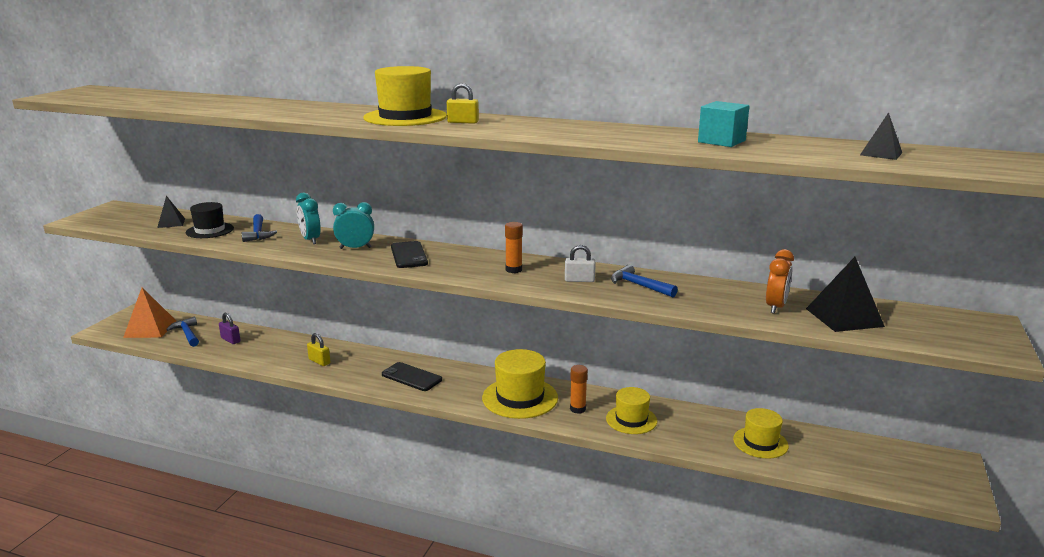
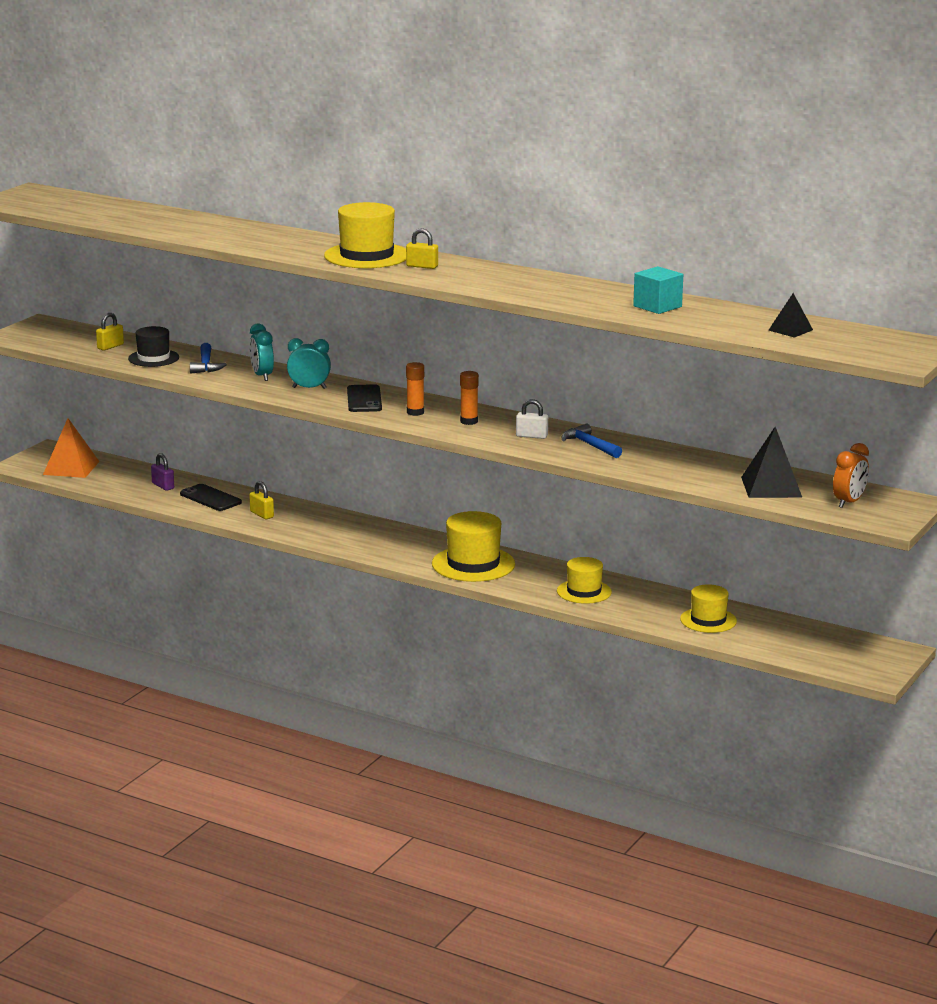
camera: 10 degrees right, 0 degrees up
(171, 223) = (110, 346): black pyramid -> yellow padlock
(187, 334) = (113, 476): blue hammer -> none
(411, 377) = (361, 537): black phone -> black phone (210, 498)
(577, 409) = (531, 578): orange glue stick -> orange glue stick (415, 412)
(775, 307) = (712, 474): orange clock -> orange clock (849, 502)

